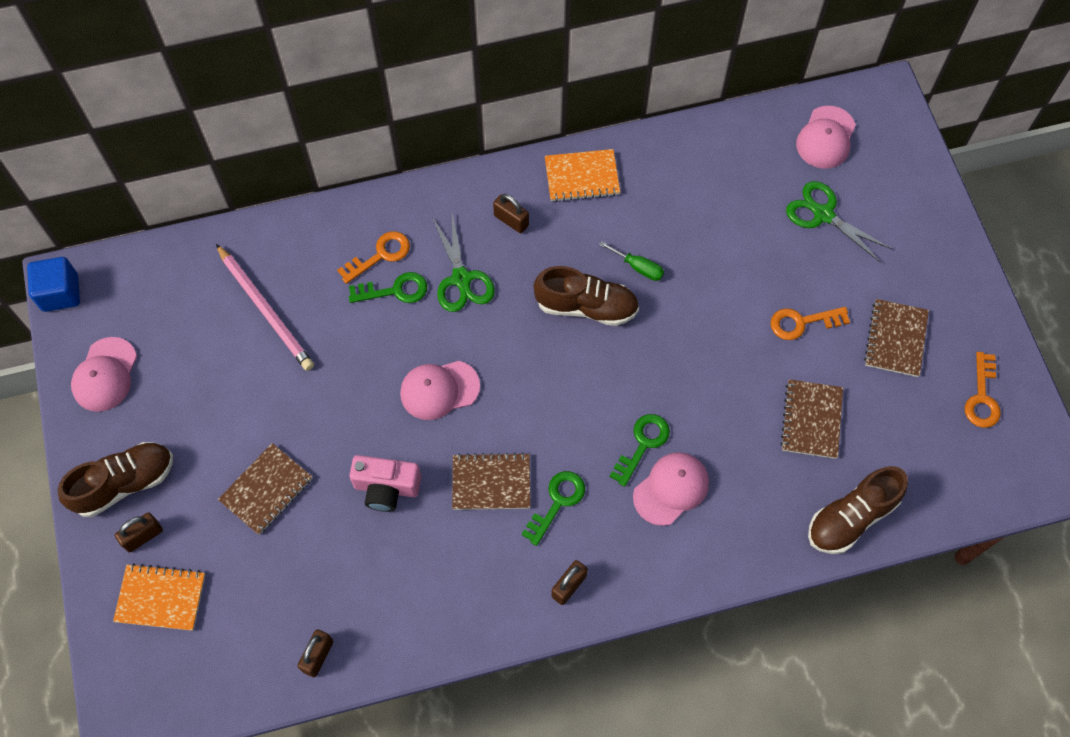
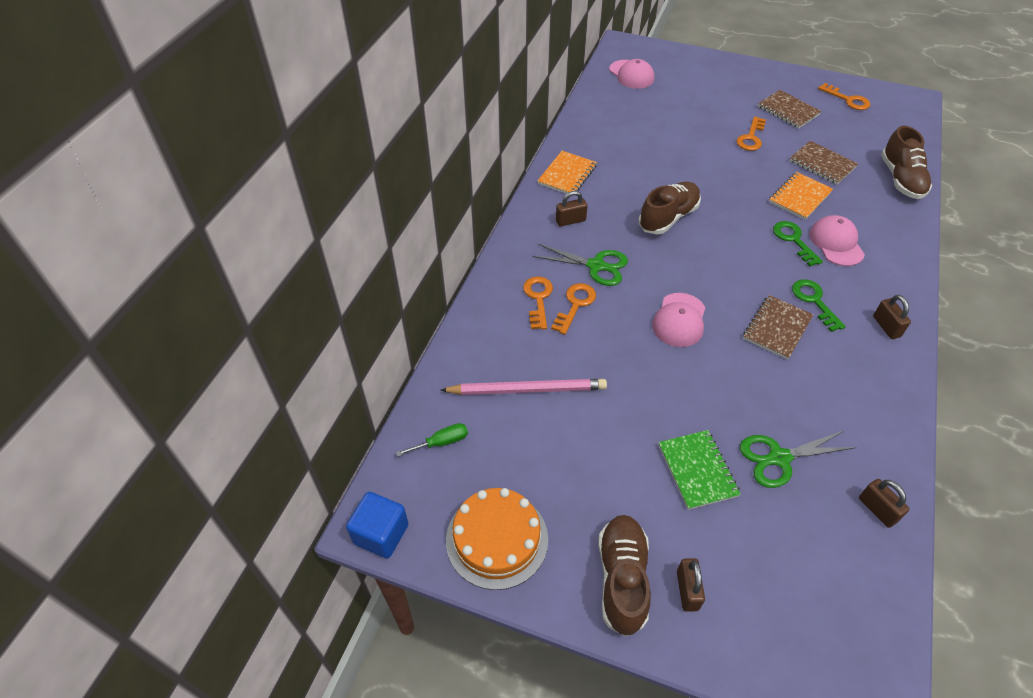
camera: 55 degrees left, 15 degrees down
(105, 375) = (497, 539): pink cap -> orange cake
(161, 598) = (760, 607): orange notebook -> orange notebook (800, 197)
(266, 490) = (697, 470): brown notebook -> green notebook
(386, 488) = (744, 390): pink camera -> none
(395, 290) = (575, 305): green key -> orange key
(638, 267) = (657, 182): green screwdriver -> green screwdriver (441, 442)
(823, 215) = (683, 98): green scissors -> green scissors (779, 458)

